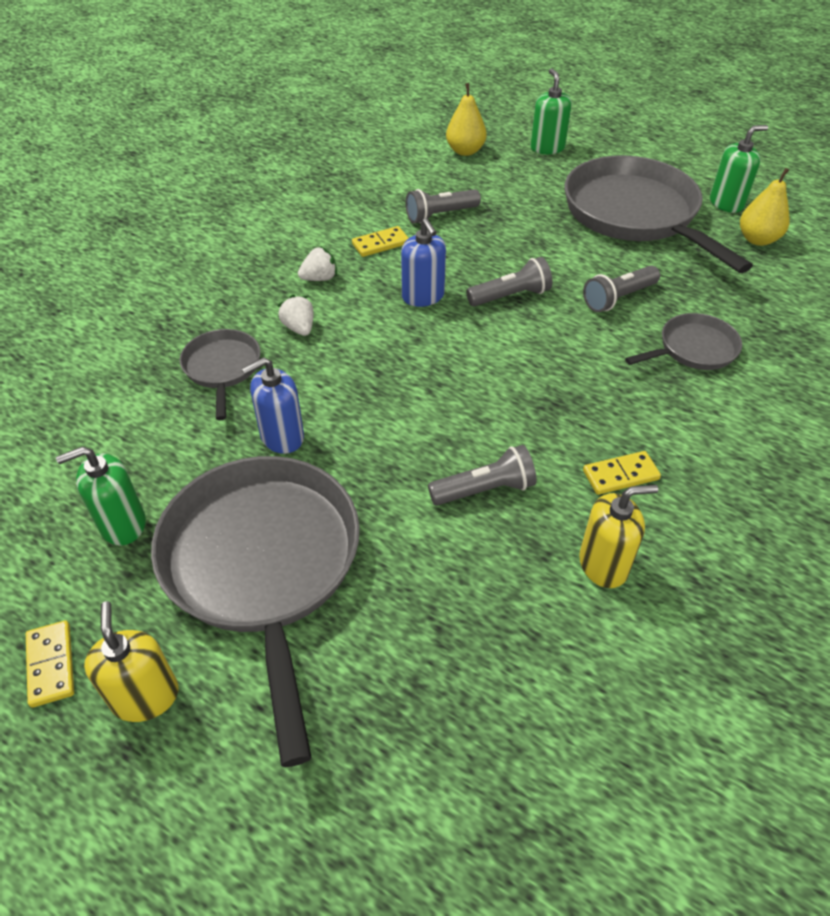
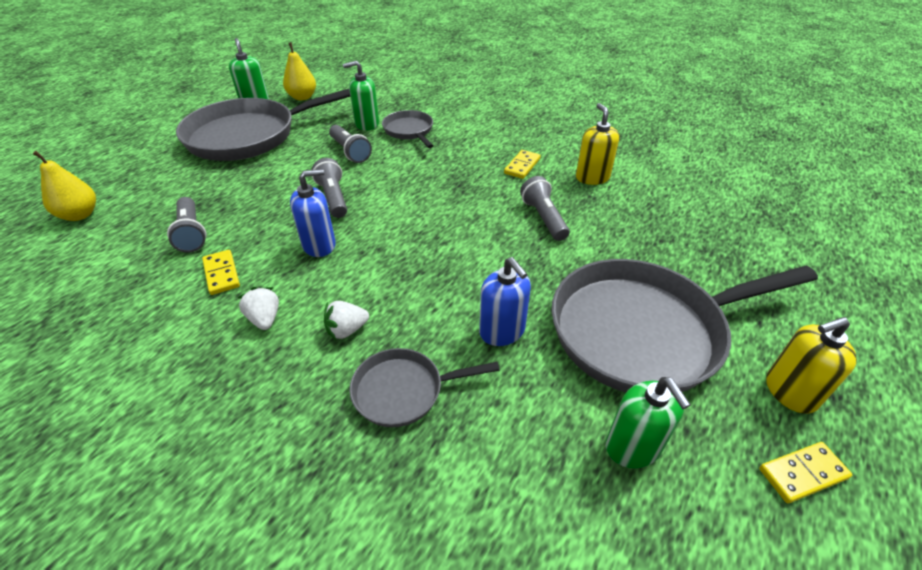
camera: 90 degrees left, 5 degrees down
(547, 148) = (116, 167): green soap dispenser -> green soap dispenser (367, 124)
(620, 475) = (522, 166): yellow domino -> yellow domino turned 45 degrees clockwise

